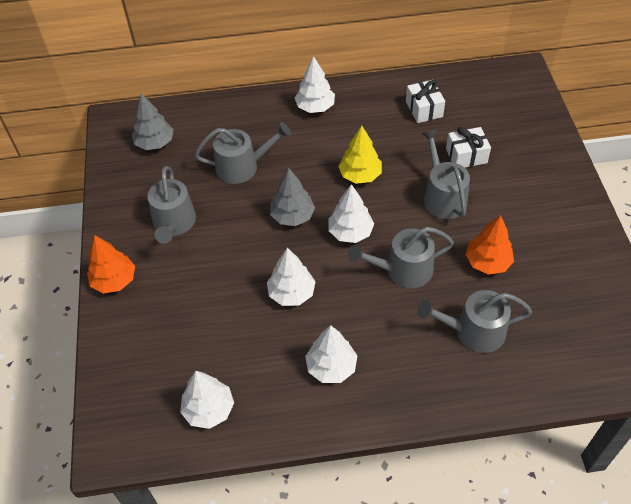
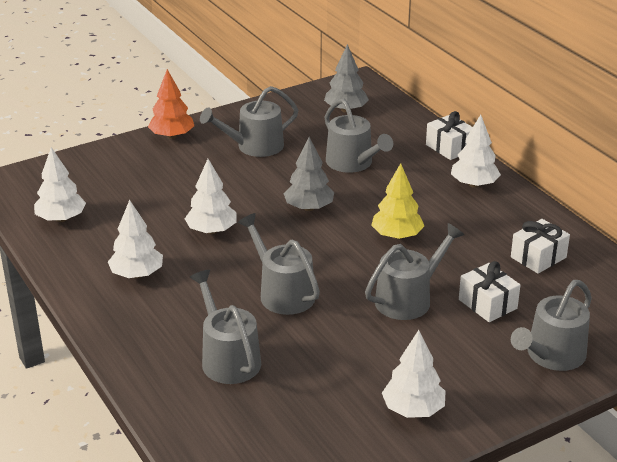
camera: 65 degrees right, 20 degrees down
(256, 101) = (449, 147): none -> white gift
(350, 232) = (312, 248): white tree -> white tree (413, 410)
(487, 262) = (332, 351): orange tree -> none
(534, 145) = (552, 355): none -> grey watering can

